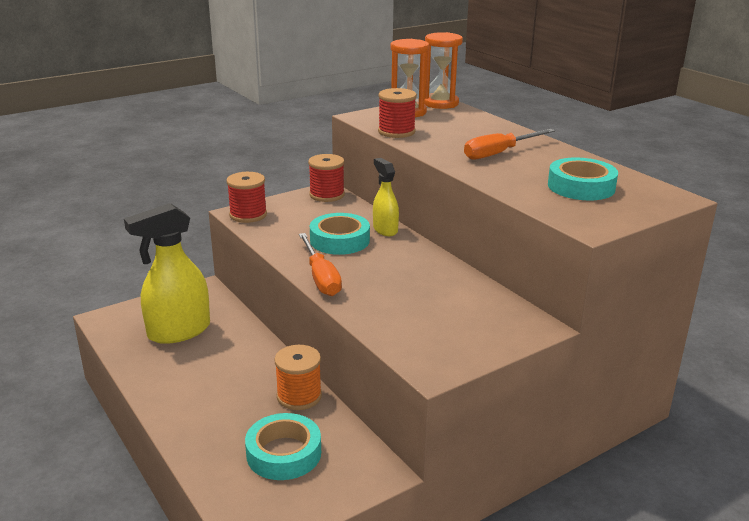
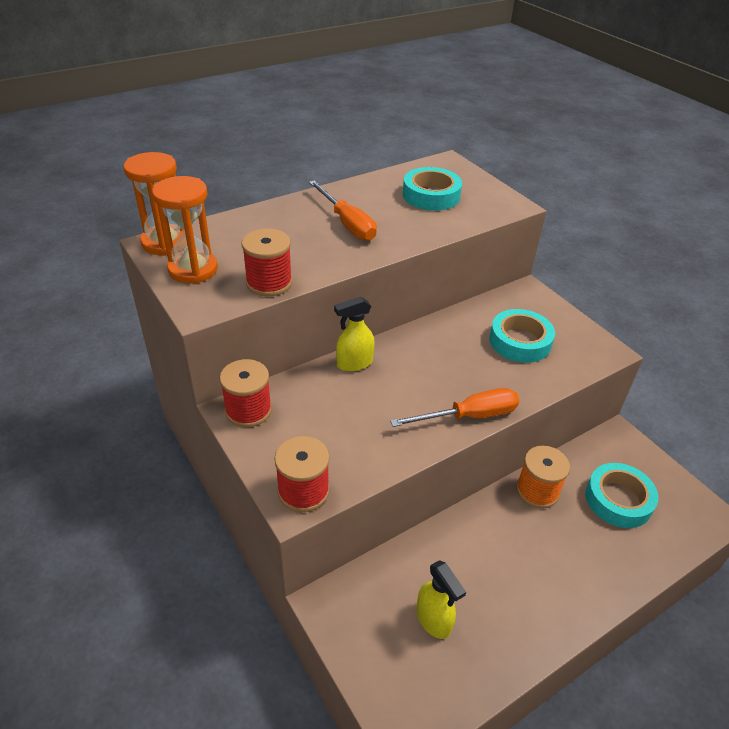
camera: 90 degrees left, 15 degrees up
(178, 331) = (433, 620): yellow spray bottle -> yellow spray bottle, size x0.55
(339, 240) = (381, 400): turquoise tape -> turquoise tape (520, 341)

